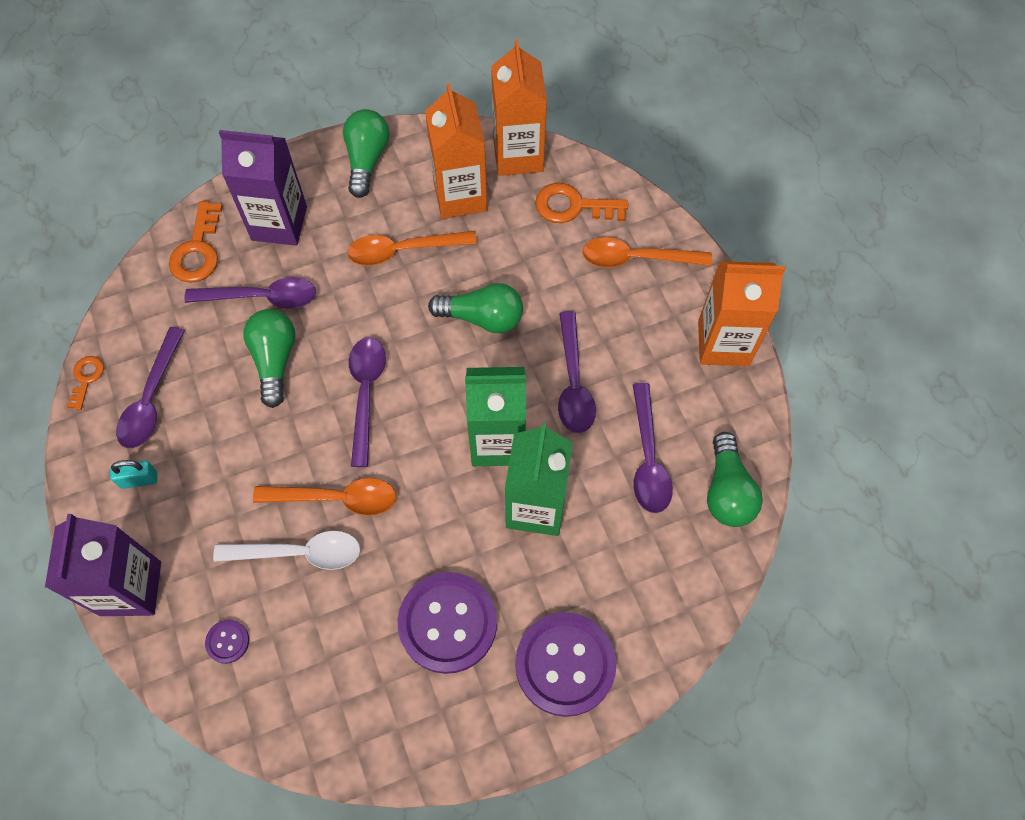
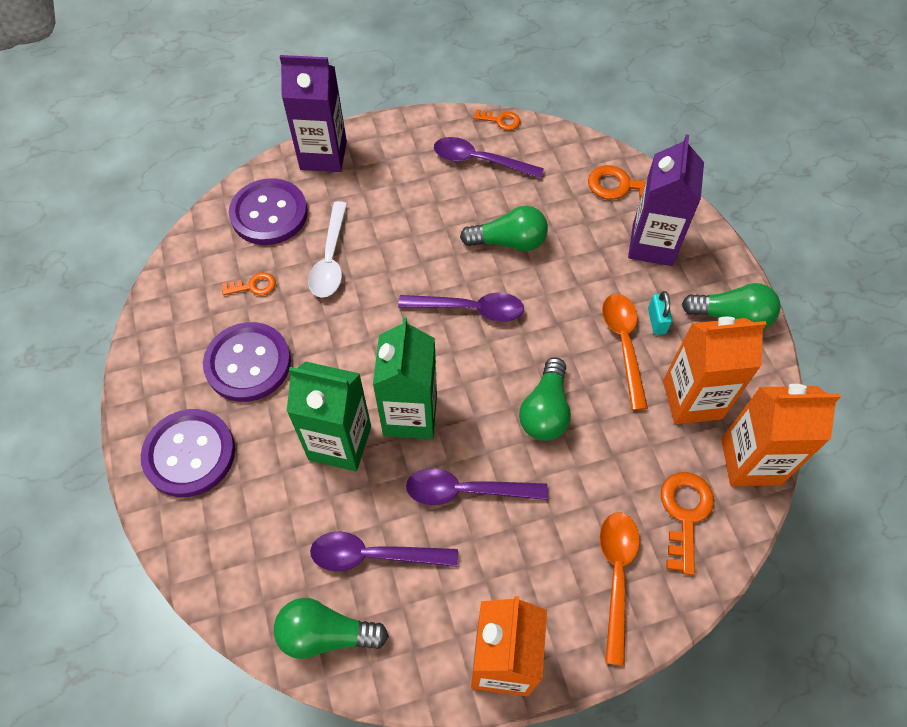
camera: 95 degrees right, 5 degrees down
(139, 479) = (410, 156): turquoise padlock -> turquoise padlock (656, 321)
(227, 641) = (269, 214): purple button -> purple button, size x2.33
(262, 297) = (572, 232): purple spoon -> none
(337, 498) = (373, 286): orange spoon -> none
(340, 639) = (254, 286): none -> orange key

